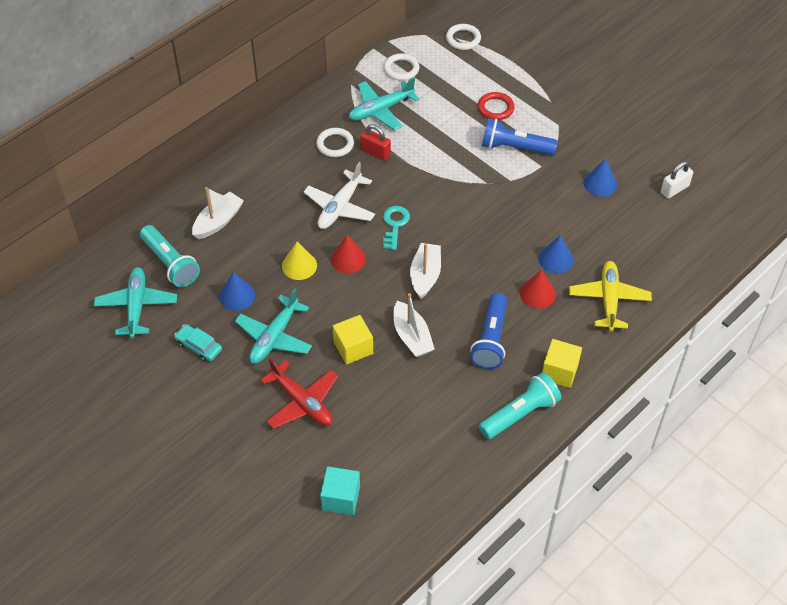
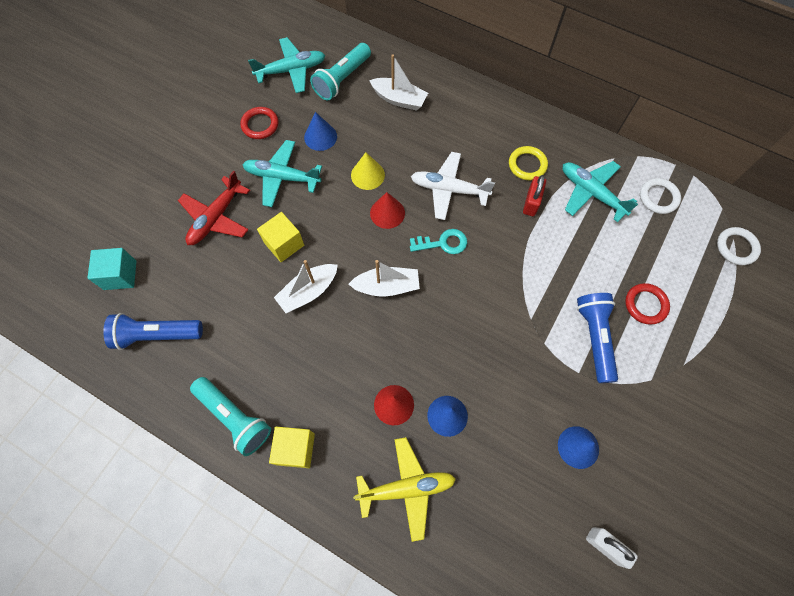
camera: 75 degrees right, 15 degrees up
(199, 346) = (260, 125): turquoise car -> red ring
(335, 144) = (527, 165): white ring -> yellow ring
(490, 339) = (321, 368): blue flashlight -> blue flashlight (157, 334)

